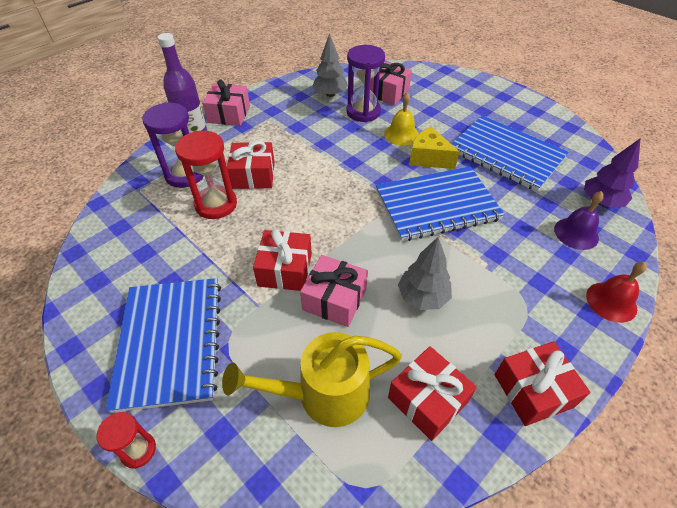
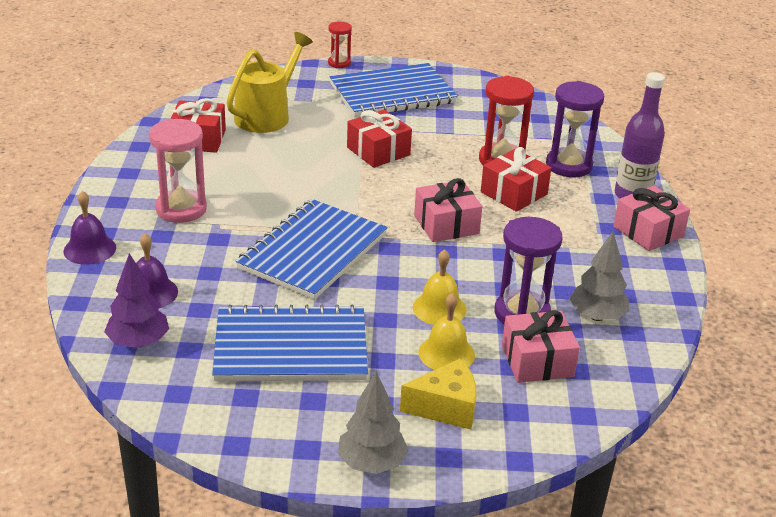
camera: 135 degrees right, 15 degrees down
(170, 342) = (392, 93): blue notebook -> blue notebook turned 60 degrees counterclockwise
(334, 299) = (318, 153): pink gift -> pink gift (446, 224)
(422, 297) = (254, 183): grey tree -> grey tree (371, 463)
(425, 114) = (446, 353): none -> yellow bell
(428, 158) = (375, 295): yellow cheese -> yellow cheese (446, 407)
(508, 303) = (181, 209): none -> pink hourglass
(533, 390) = (128, 171): red gift -> none
(611, 301) = (89, 249): red bell -> purple bell

